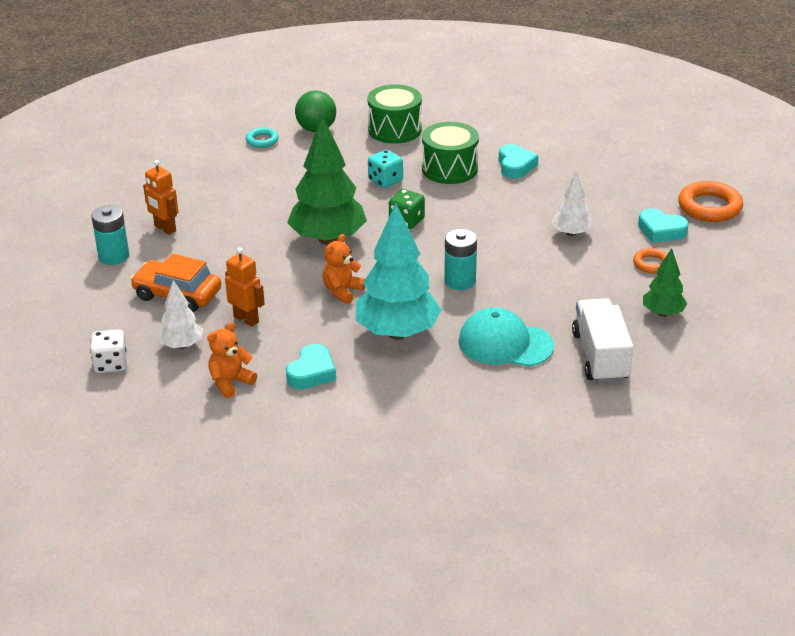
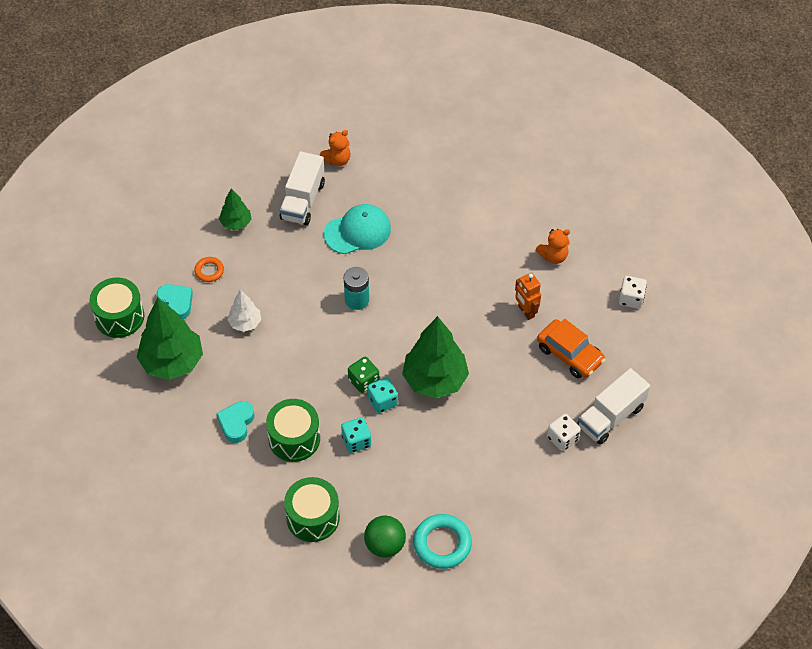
camera: 160 degrees left, 20 degrees up
(114, 256) = (610, 416): turquoise battery -> white truck
(165, 229) = (562, 438): orange robot -> white dice
(181, 345) = (578, 301): white tree -> none
(262, 140) = (442, 544): turquoise ring -> turquoise ring, size x1.79
(312, 372) = (497, 247): turquoise heart -> none
(342, 291) = (446, 317): orange teddy bear -> orange teddy bear (337, 160)
(376, 212) = (382, 401): none -> turquoise dice
(397, 333) = (425, 264): turquoise tree -> none
(505, 343) = (358, 231): turquoise cap -> turquoise cap turned 60 degrees counterclockwise
(619, 189) = (172, 362): none -> green tree
(709, 207) = (119, 316): orange ring -> green drum

